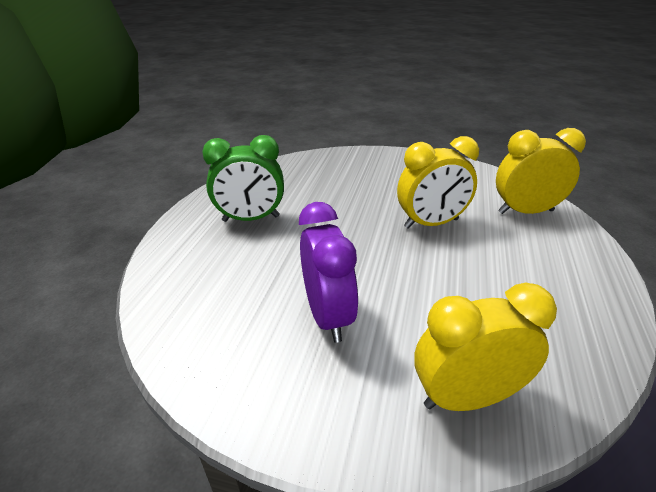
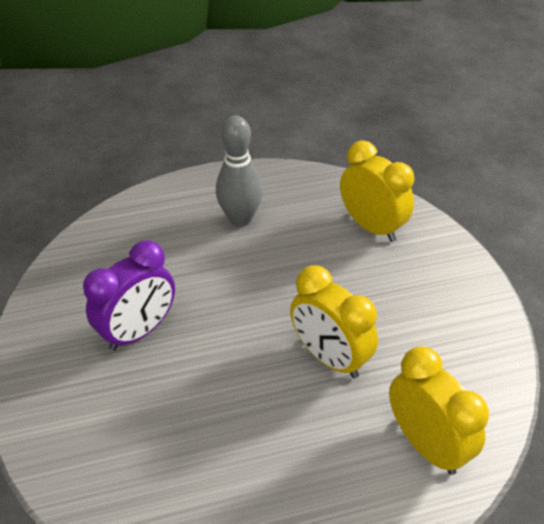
camera: 60 degrees right, 10 degrees up
(251, 219) = (240, 219): green clock -> grey bowling pin
(467, 397) = (92, 453): yellow clock -> yellow clock (371, 227)

